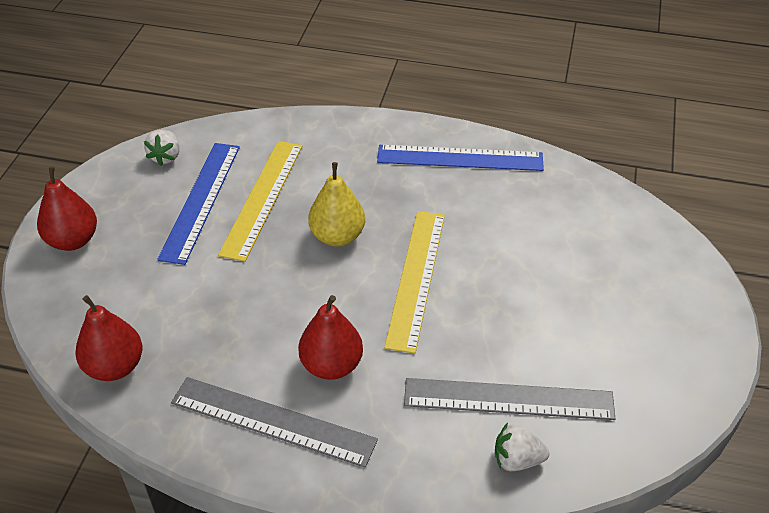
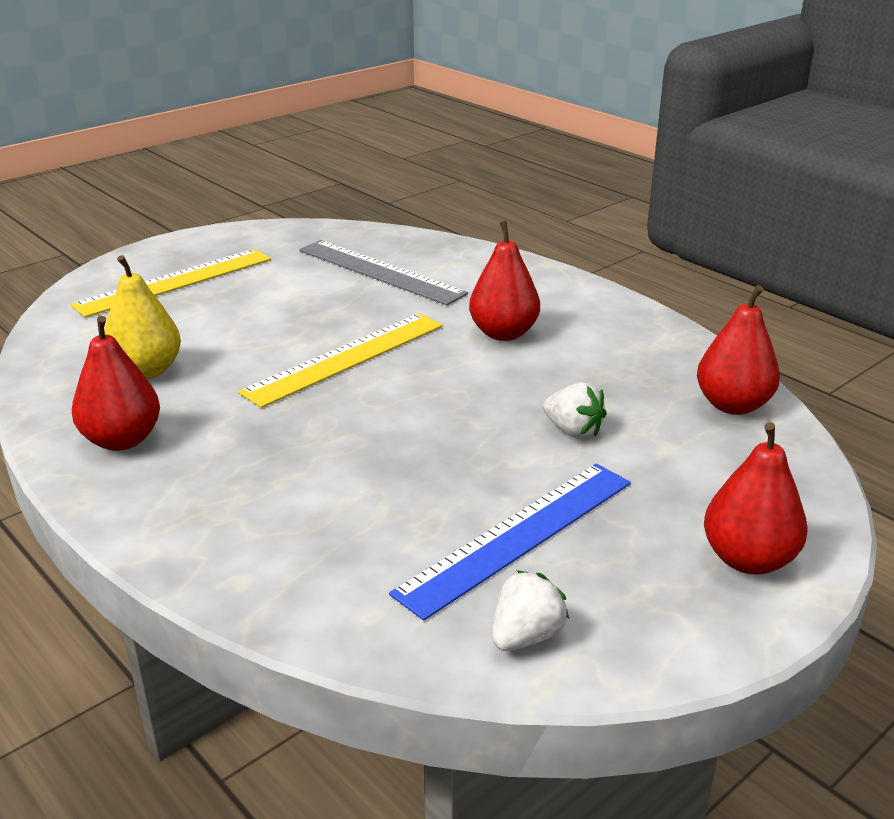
camera: 145 degrees left, 15 degrees down
(262, 198) = (427, 502): yellow ruler -> yellow ruler (175, 282)
(273, 421) = (591, 322): grey ruler -> none
(337, 236) = (381, 422): yellow pear -> yellow pear (146, 371)
(460, 158) = (122, 440): blue ruler -> red pear
(517, 460) = (418, 249): white strawberry -> white strawberry (573, 430)

